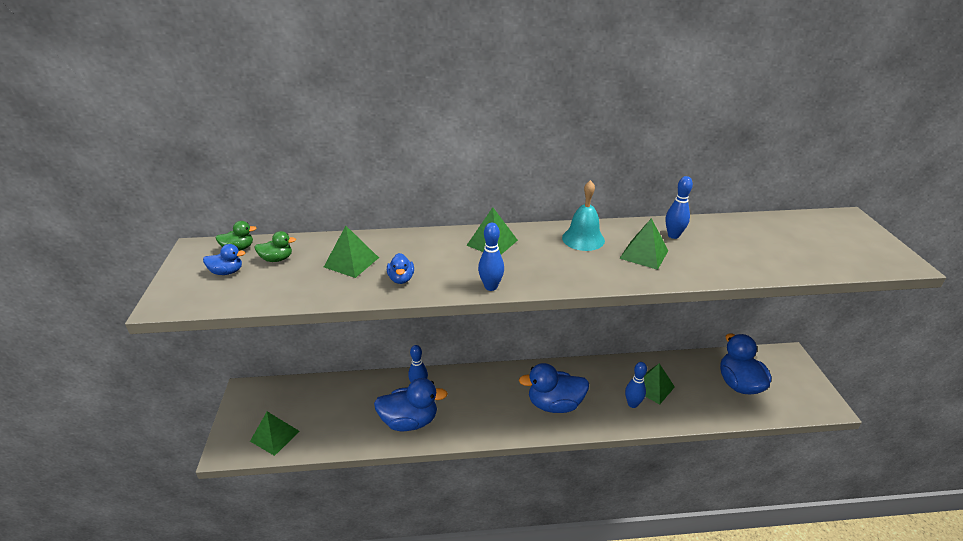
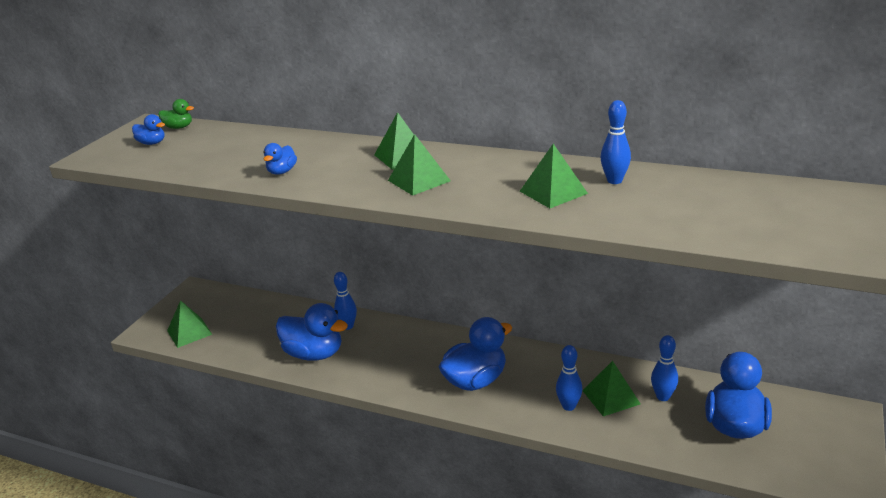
camera: 30 degrees right, 5 degrees down
(277, 259) = (199, 140): green duck -> none
(351, 262) = (255, 152): green pyramid -> green pyramid (419, 180)
(491, 287) = (354, 192): blue bowling pin -> blue bowling pin (663, 397)
(554, 404) = (475, 381): blue duck -> blue duck turned 120 degrees clockwise
(583, 239) = (502, 168): turquoise bell -> none

